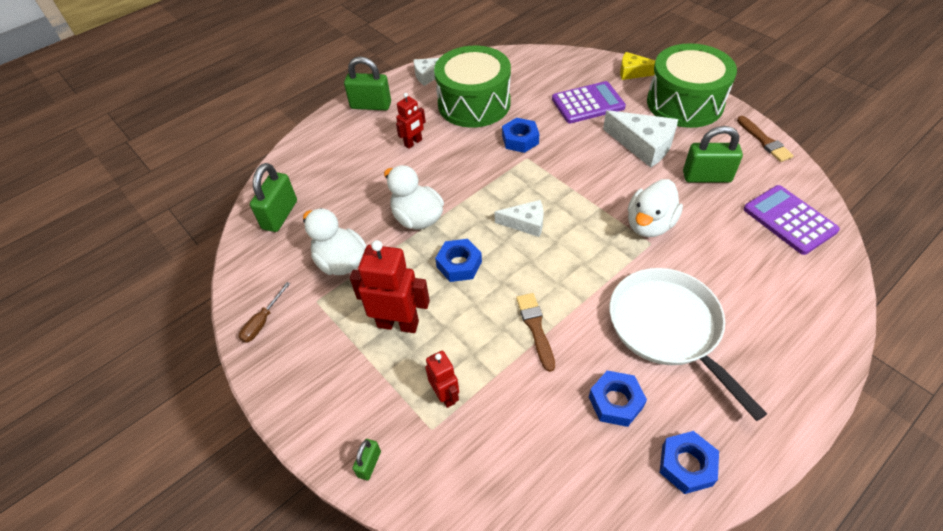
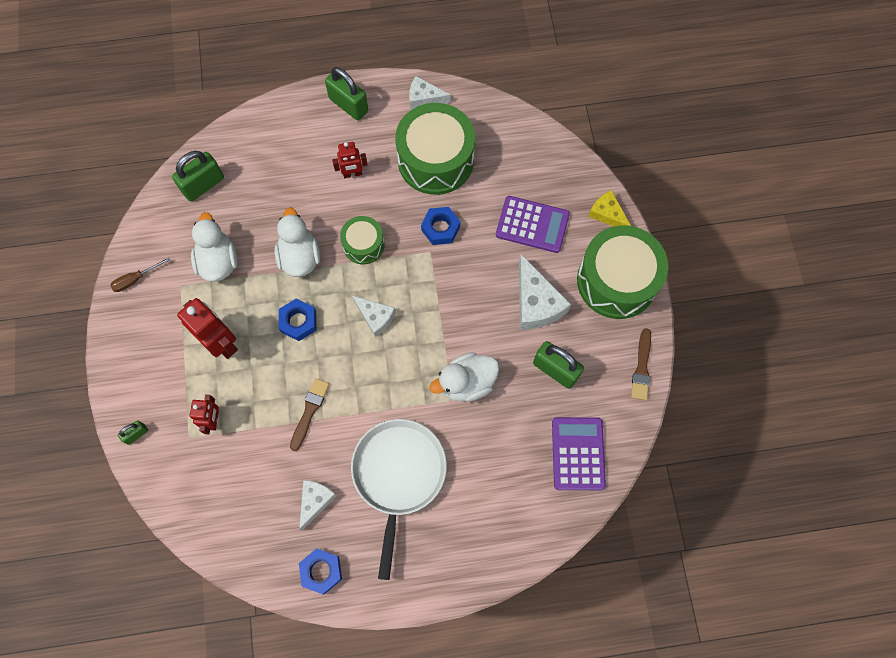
camera: 30 degrees right, 20 degrees up
(466, 181) = (363, 245): none -> green drum
(615, 402) = (315, 501): blue nut -> white cheese

